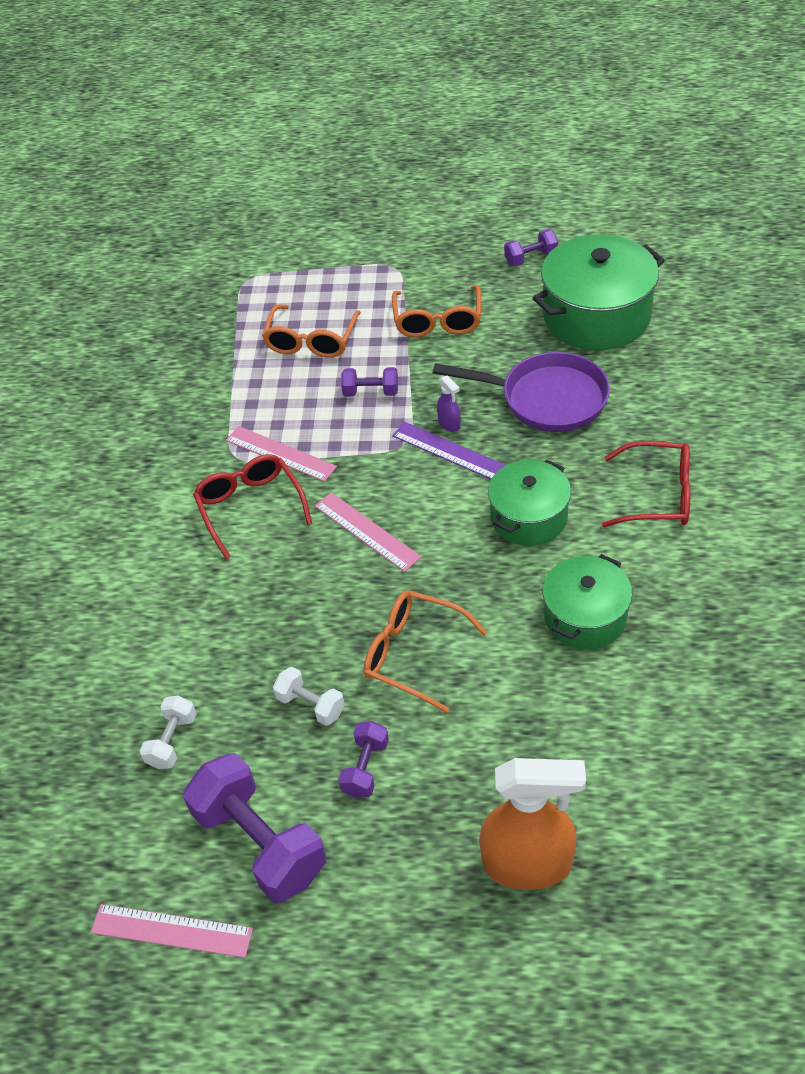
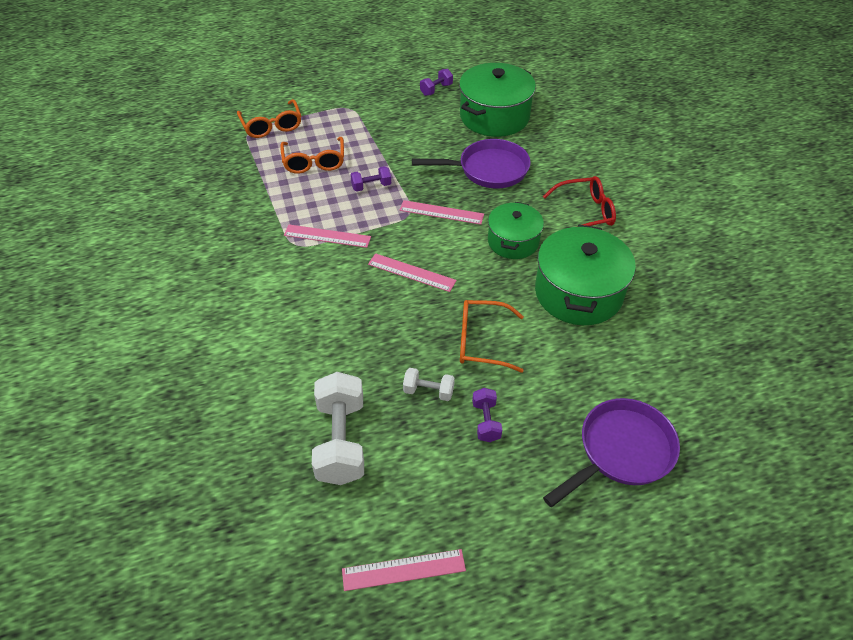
camera: 25 degrees left, 0 degrees up
(172, 741) = (341, 441): white dumbbell -> white dumbbell, size x1.99
(250, 508) = (323, 275): red glasses -> none
(260, 843) = (438, 491): purple dumbbell -> none
(437, 320) = (394, 135): orange glasses -> orange glasses (271, 125)
(449, 424) = (433, 196): purple spray bottle -> none
(449, 451) = (441, 212): purple ruler -> pink ruler
(528, 864) = (621, 451): orange spray bottle -> purple pan
(585, 617) = (578, 293): green pot -> green pot, size x1.60

